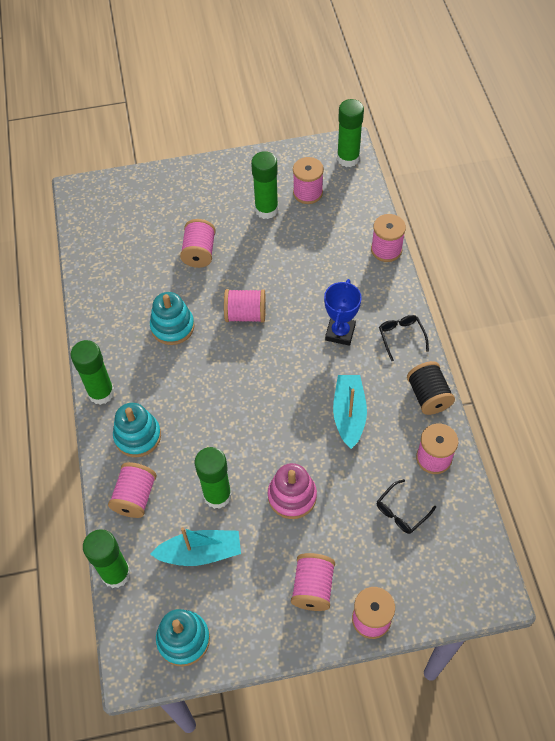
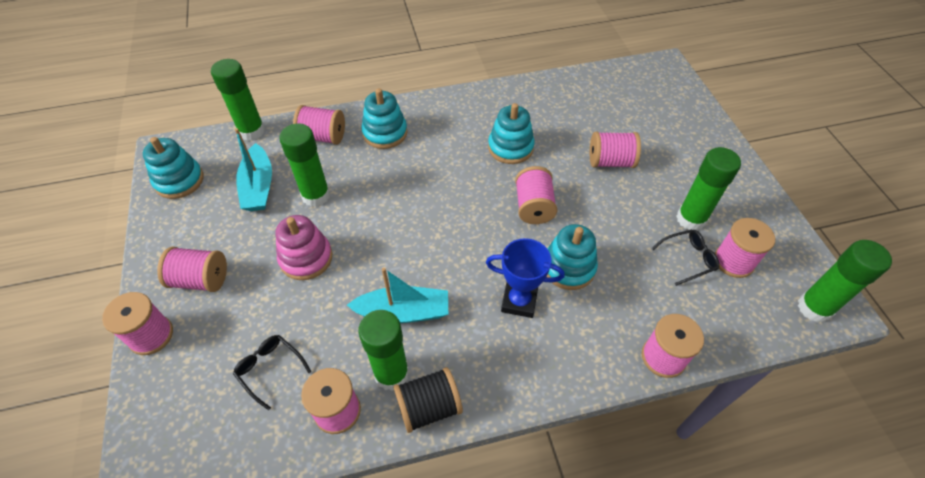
camera: 85 degrees right, 5 degrees down
(101, 393) = (432, 104): green glue stick -> green glue stick (391, 374)
(309, 296) = (568, 267): none -> turquoise stacking toy
(401, 337) = (520, 374): black glasses -> black glasses (688, 259)

